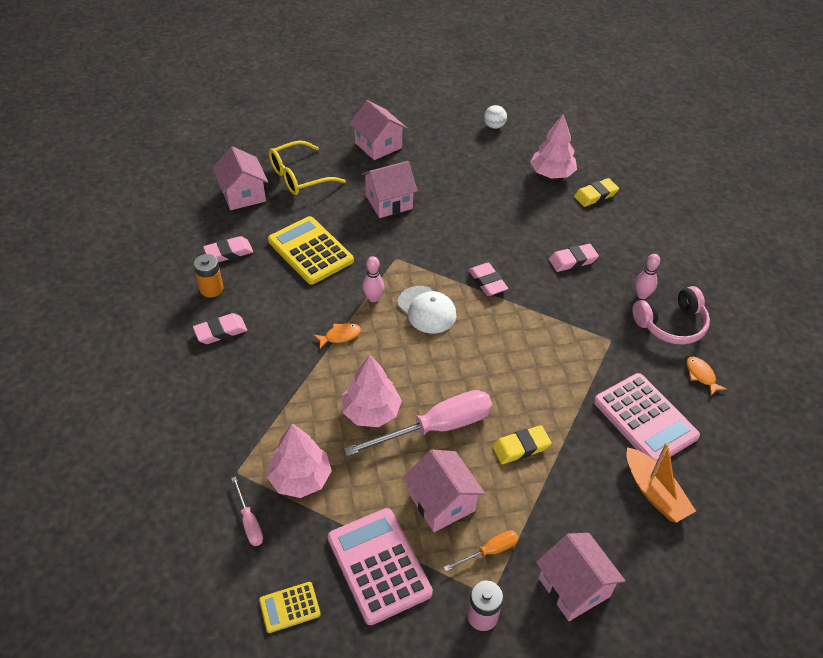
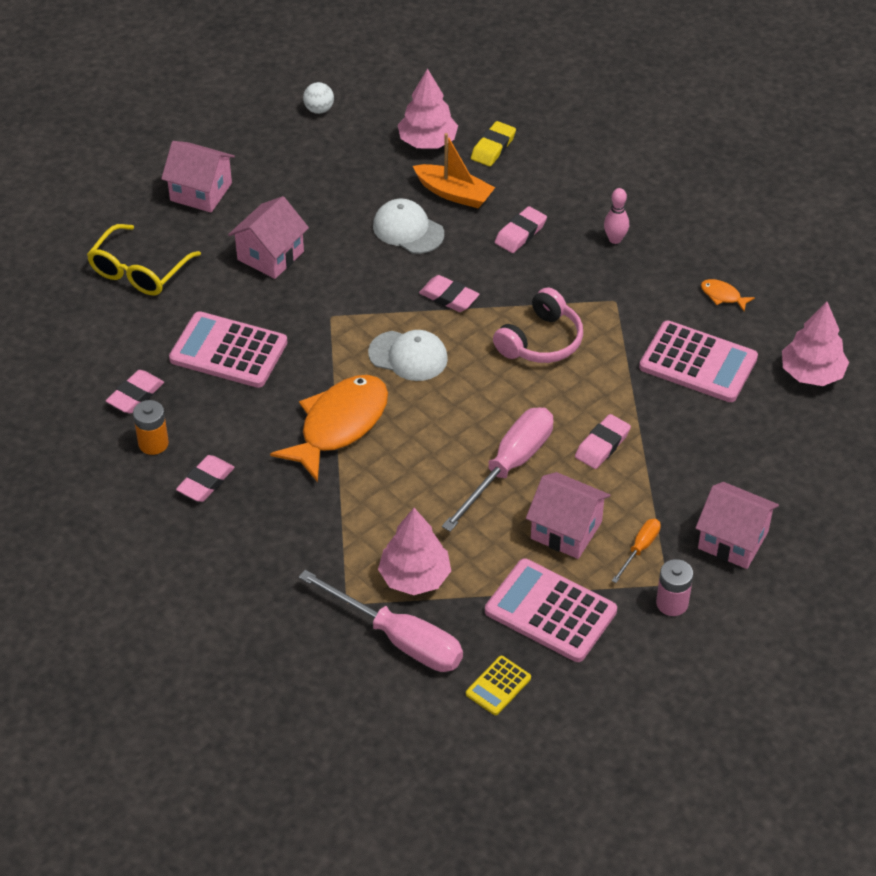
camera: 30 degrees left, 0 degrees up
(243, 195) = (90, 322): pink house -> none
(249, 522) = (399, 639): pink screwdriver -> pink screwdriver, size x2.09
(310, 251) = (228, 351): yellow calculator -> pink calculator
(340, 336) = (339, 425): orange fish -> orange fish, size x2.45
(371, 412) = (433, 483): pink tree -> pink tree (811, 373)
(373, 298) = (342, 370): pink bowling pin -> none
(494, 224) = (408, 230): none -> white cap
(521, 447) = (602, 445): yellow eraser -> pink eraser
(654, 492) = (749, 425): orange boat -> orange boat (454, 193)
(671, 324) = (663, 257): pink headphones -> pink headphones (541, 341)

